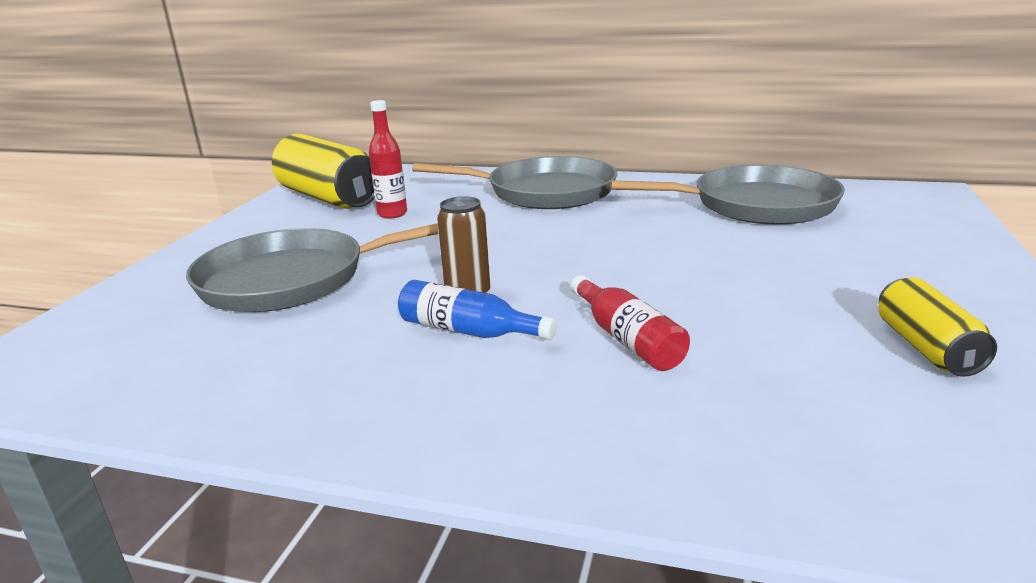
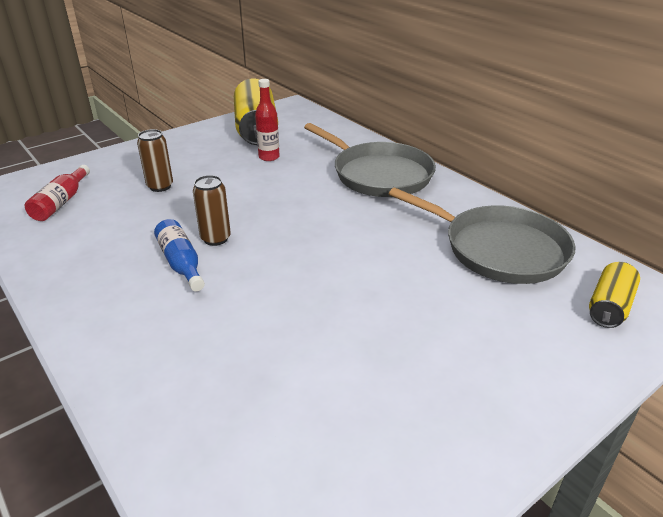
camera: 35 degrees right, 10 degrees up
(292, 279) = (160, 186): grey pan -> brown can
(627, 338) = (241, 311): red bottle -> red bottle (61, 202)
(926, 348) = (387, 419): yellow can -> yellow can (609, 306)

